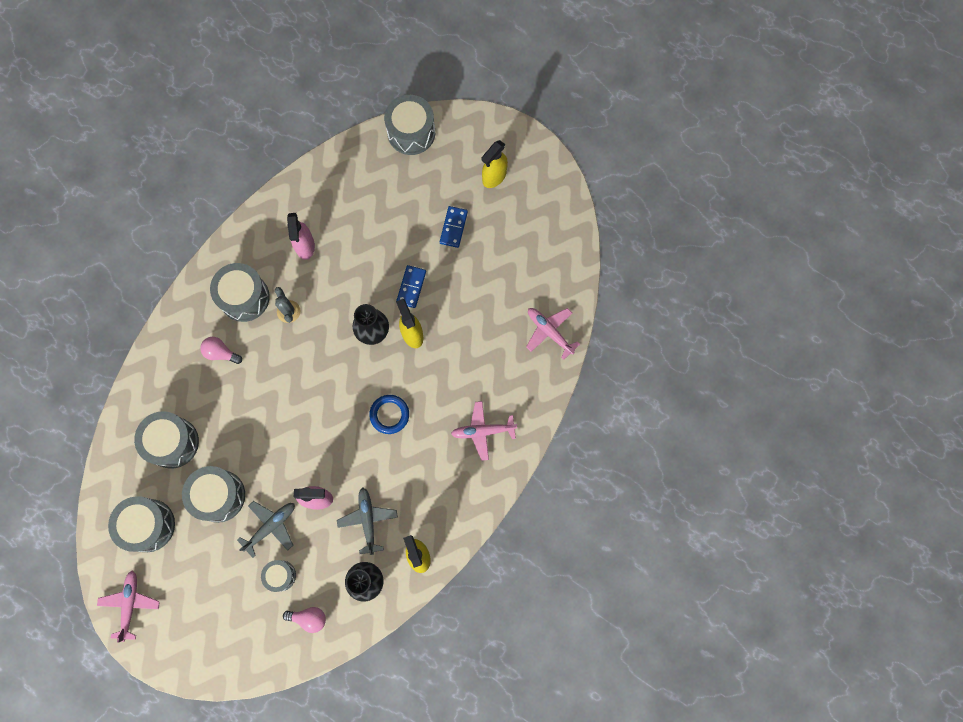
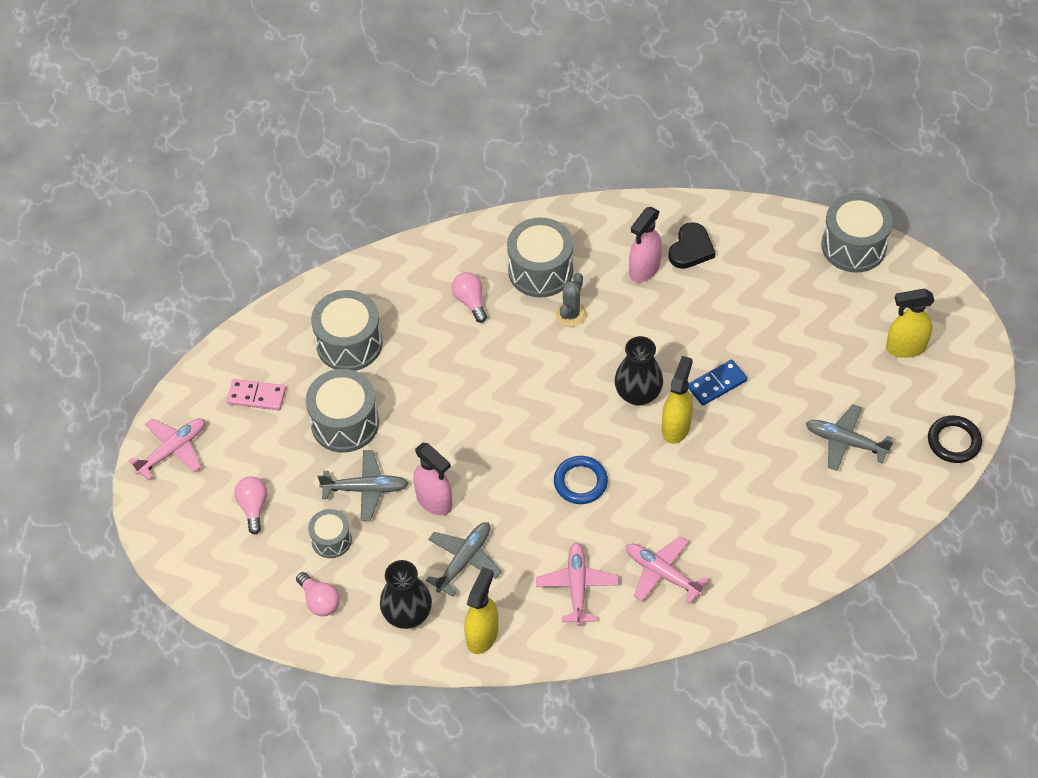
camera: 45 degrees right, 20 degrees down
(148, 525) = (256, 396): grey drum -> pink domino
(215, 596) = (253, 507): none -> pink light bulb
(320, 210) = (691, 249): none -> black heart
(453, 227) = (815, 362): blue domino -> none
(511, 264) = (846, 442): none -> grey plane
(549, 332) = (826, 537): pink plane -> pink plane (577, 587)
(567, 215) = (954, 441): none -> black ring

